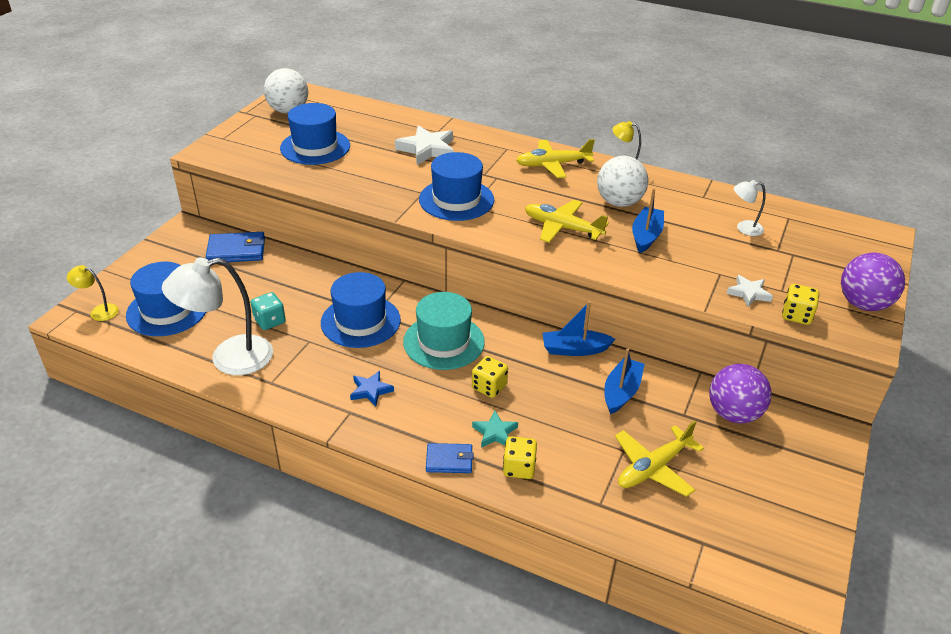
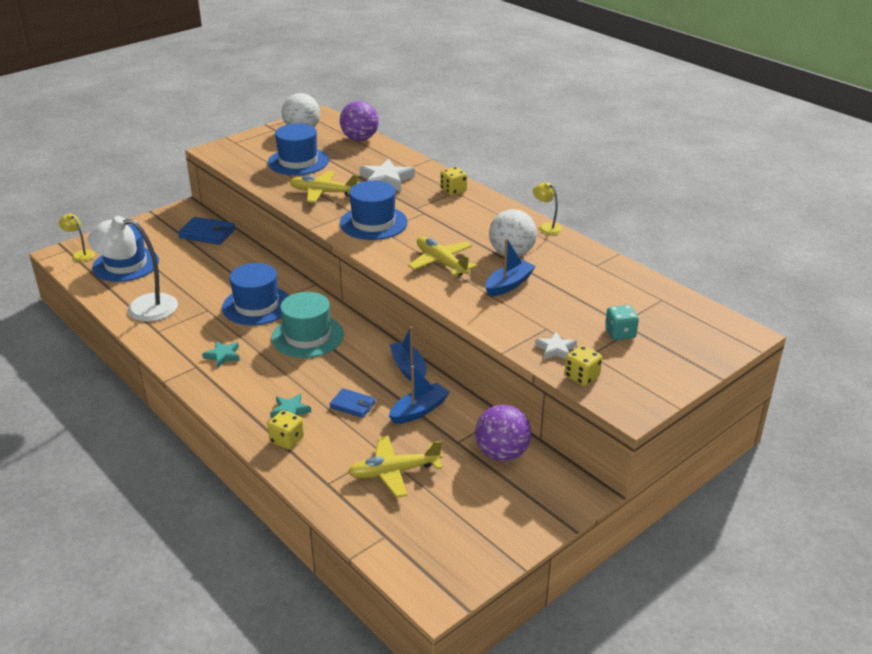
camera: 25 degrees right, 5 degrees down
(269, 321) = (190, 289): turquoise dice -> turquoise dice (620, 333)
(370, 390) = (223, 356): blue star -> turquoise star
(449, 460) = (239, 419): blue wallet -> blue wallet (353, 405)
(489, 387) = (314, 378): yellow dice -> yellow dice (453, 190)
(552, 165) = (482, 212): yellow plane -> yellow plane (323, 193)
(574, 349) = (409, 369): blue boat -> blue boat turned 45 degrees clockwise
(744, 228) = (607, 298): white lamp -> none
(863, 304) = (657, 384): purple ball -> purple ball (360, 139)

